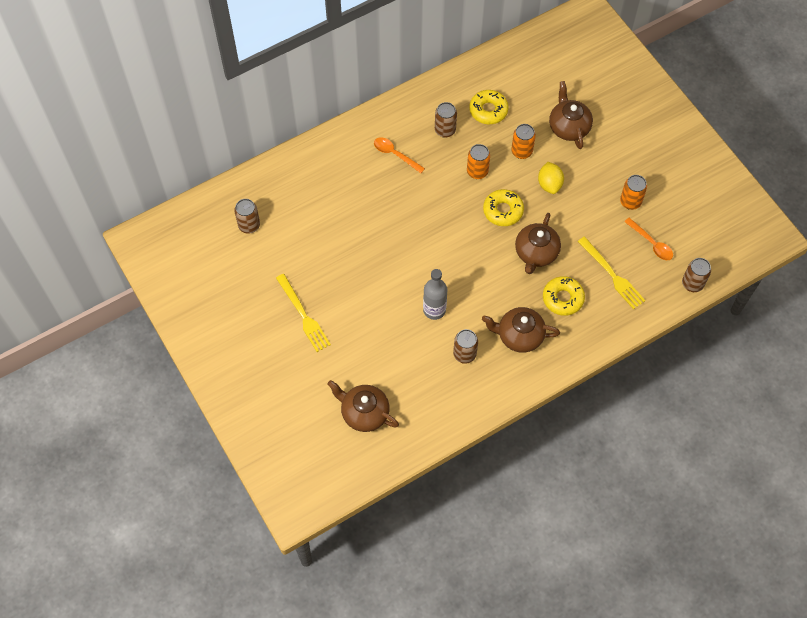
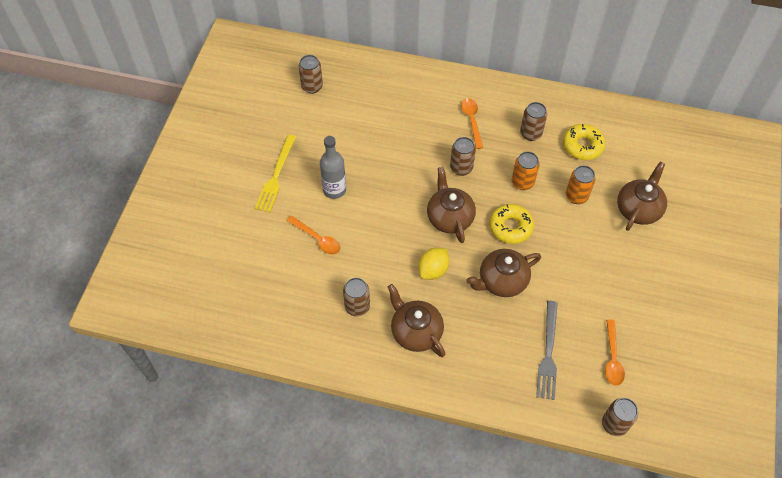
camera: 45 degrees right, 5 degrees down
(364, 413) = (235, 281): brown teapot -> brown teapot (449, 217)
(385, 333) = (317, 239): none -> orange spoon
(426, 196) = (461, 168): none -> brown can
(434, 310) = (372, 254): grey bottle -> grey bottle (334, 190)
(549, 184) = (572, 239): yellow lemon -> yellow lemon (433, 270)
(563, 298) = (484, 335): yellow donut -> none
(612, 275) = (548, 353): yellow fork -> grey fork
(630, 202) = (630, 309): orange can -> none

